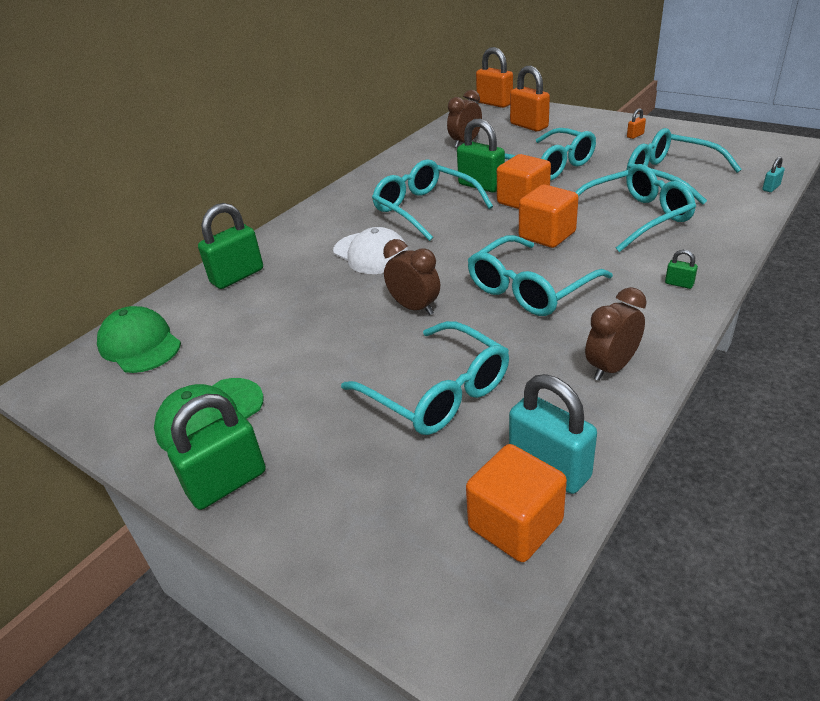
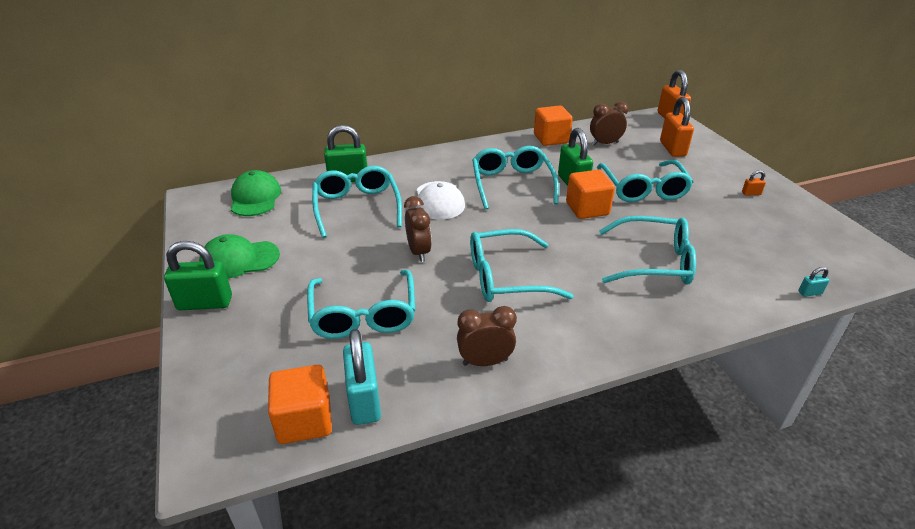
camera: 30 degrees right, 0 degrees up
(547, 235) = (569, 244): orange cube -> orange cube (551, 139)
(670, 176) = (732, 242): turquoise glasses -> turquoise glasses (357, 207)
(679, 284) = (615, 330): green padlock -> none

